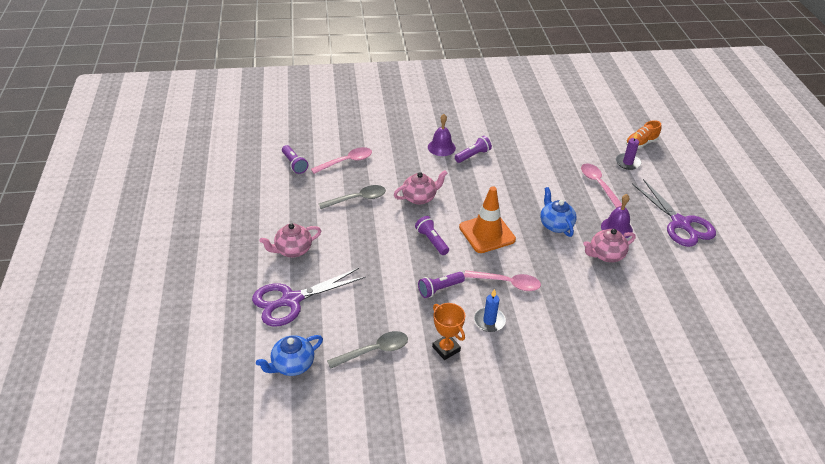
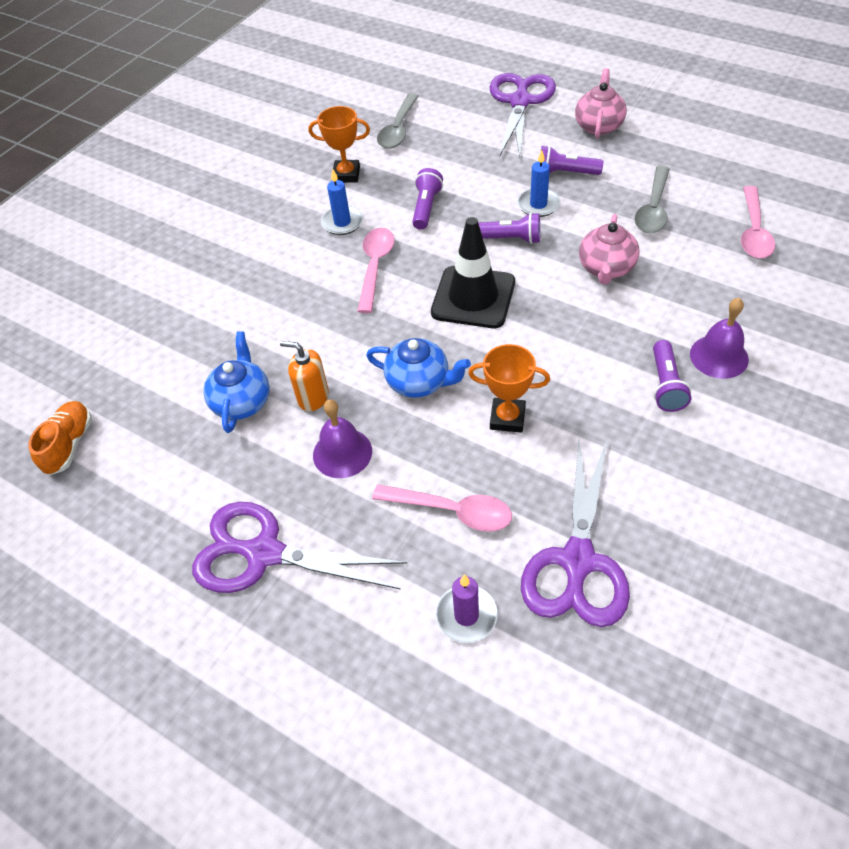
camera: 135 degrees right, 10 degrees up
(292, 365) = (438, 79): blue teapot -> blue teapot (242, 401)
(294, 164) = (782, 180): purple flashlight -> purple flashlight (565, 173)
(393, 242) = (538, 205): none -> blue candle
(487, 233) = (473, 297): orange traffic cone -> black traffic cone
(507, 283) = (375, 267): pink spoon -> pink spoon turned 135 degrees clockwise
(541, 190) = (507, 418): none -> orange trophy
(576, 147) = (577, 561): none -> purple scissors
(606, 255) = (313, 397): pink teapot -> orange soap dispenser
(641, 143) = (501, 703): orange shoe -> orange shoe (69, 445)

